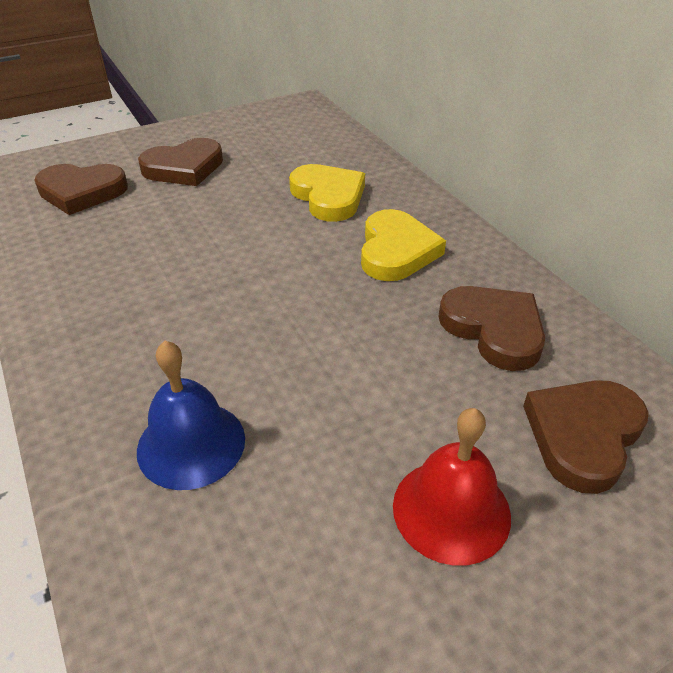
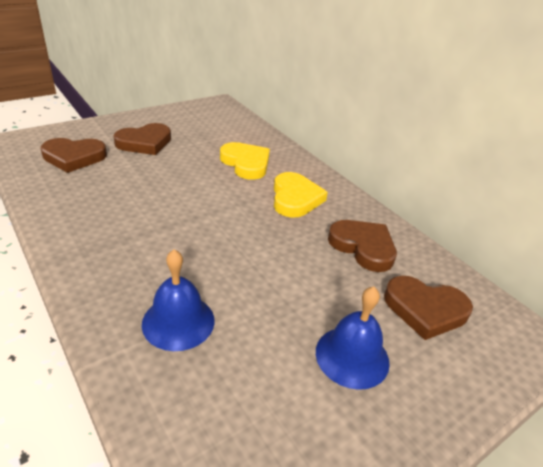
camera: 10 degrees left, 5 degrees down
(451, 510) = (352, 356): red bell -> blue bell
(583, 435) = (425, 309): brown heart -> brown heart turned 105 degrees counterclockwise

